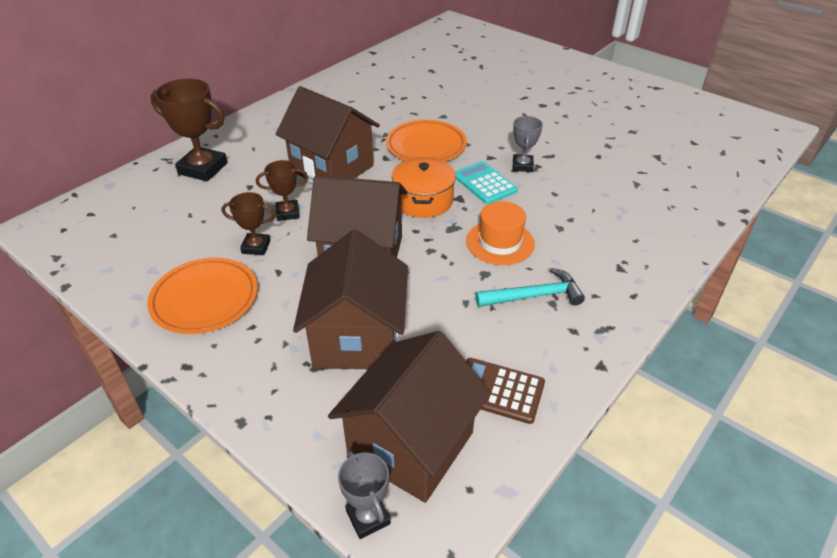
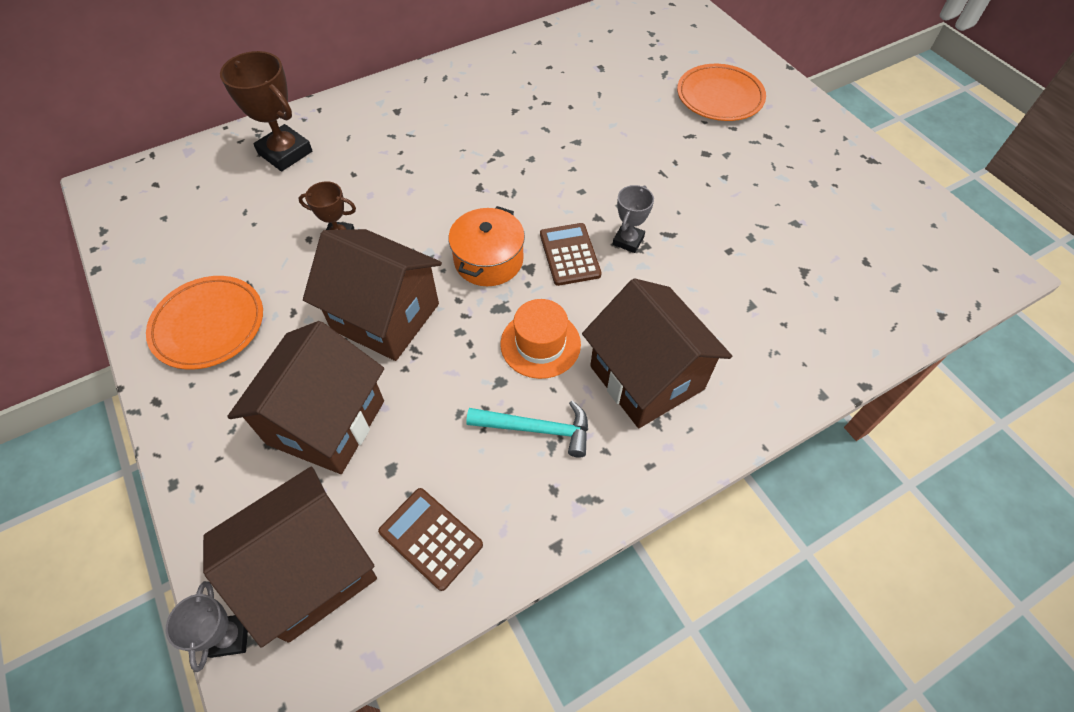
camera: 20 degrees right, 15 degrees up
(256, 247) = (287, 273): brown trophy -> none
(332, 168) = (415, 187): brown house -> brown house (646, 377)
(426, 146) = (533, 182): orange plate -> orange plate (719, 97)
(484, 183) = (569, 254): turquoise calculator -> brown calculator

